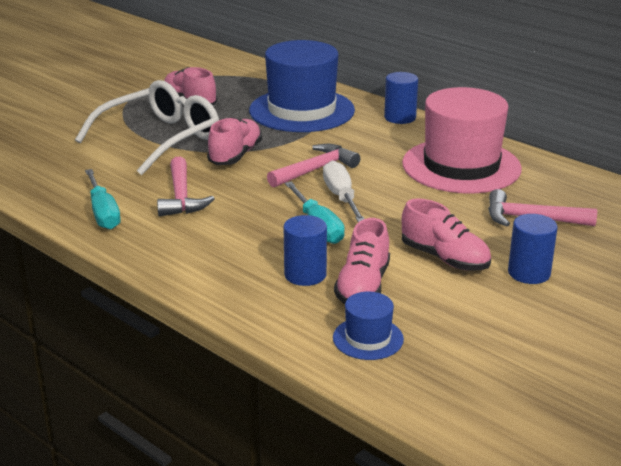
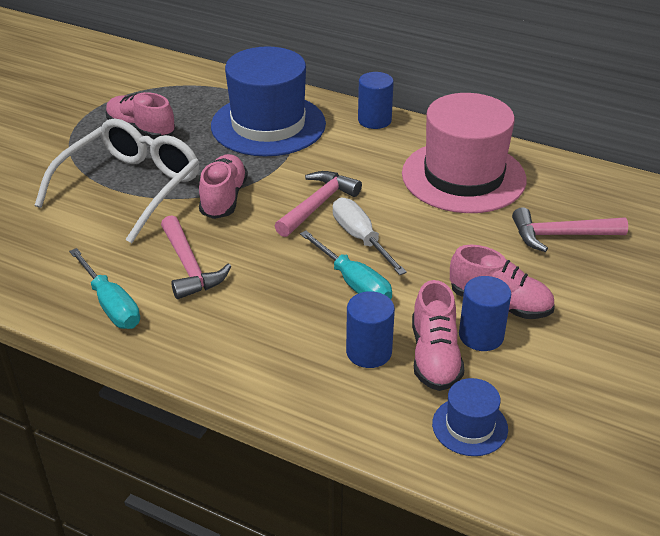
camera: 15 degrees left, 10 degrees up
(529, 273) = (588, 307): blue cylinder -> blue cylinder (481, 336)

